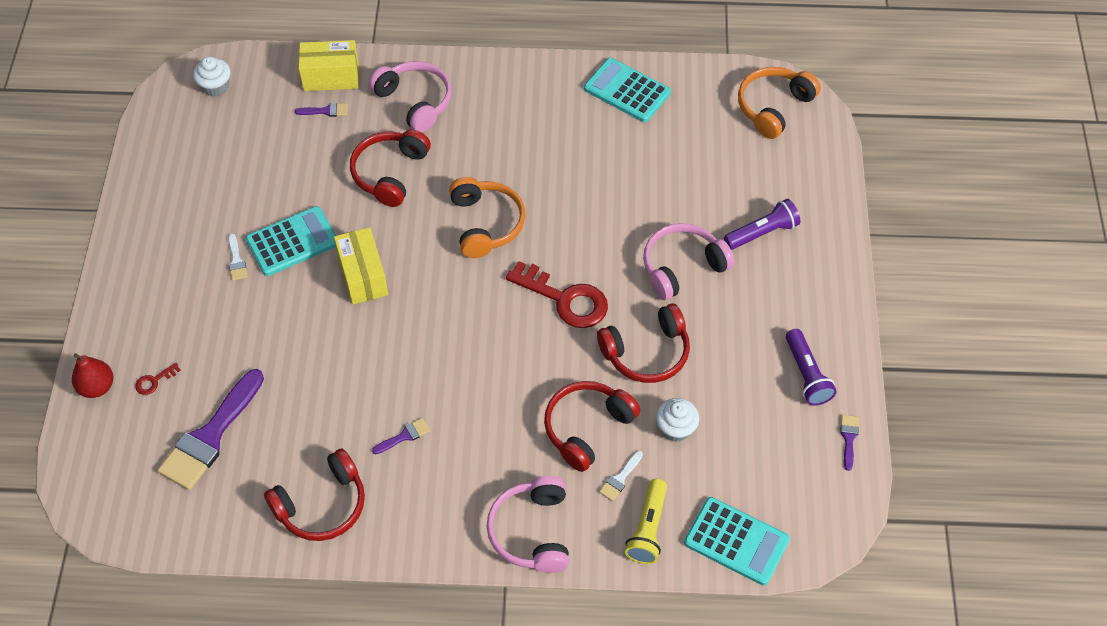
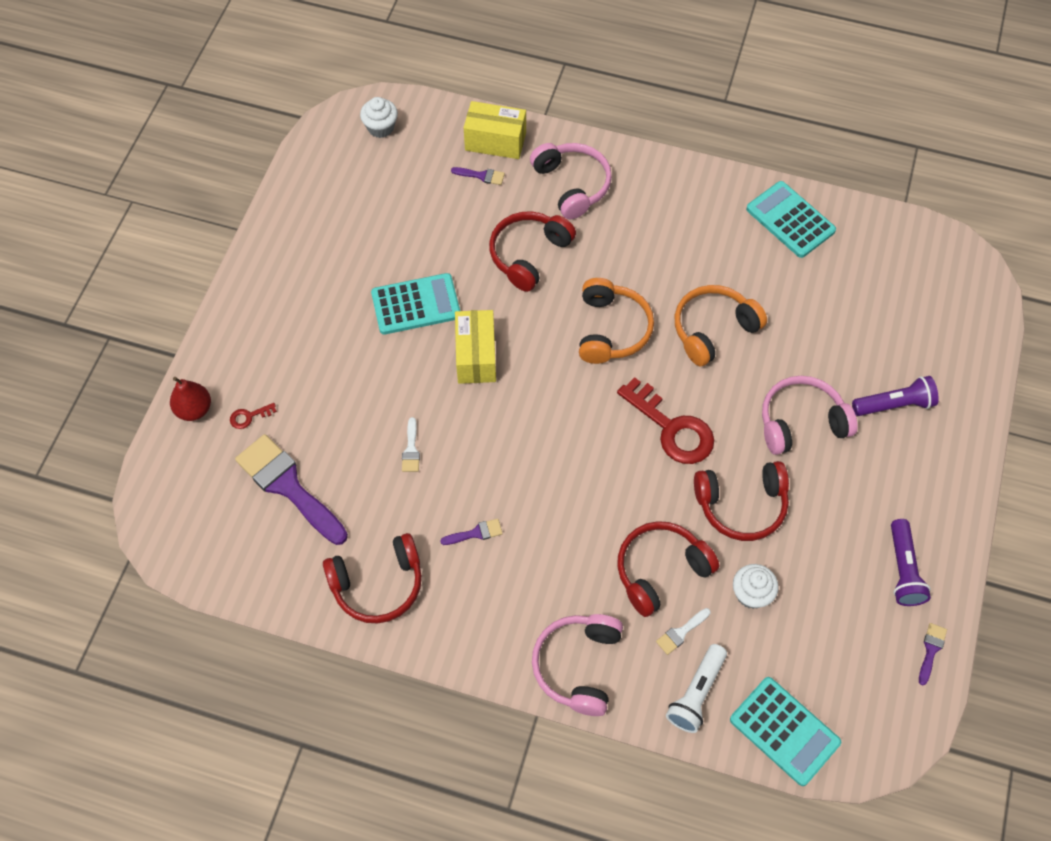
camera: 15 degrees right, 5 degrees up
(210, 436) = (288, 486): purple brush -> purple brush turned 90 degrees clockwise
(236, 261) = (357, 312): white brush -> white brush (411, 449)
(648, 528) = (696, 693): yellow flashlight -> white flashlight
(773, 107) = (940, 271): orange headphones -> orange headphones (713, 330)

